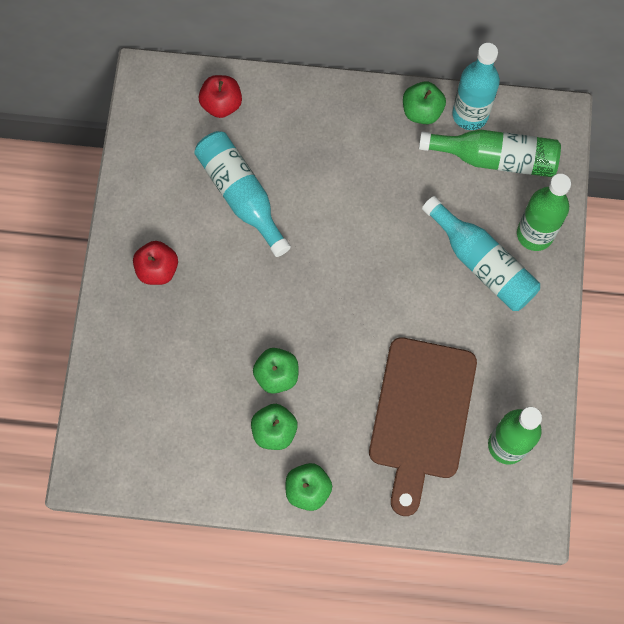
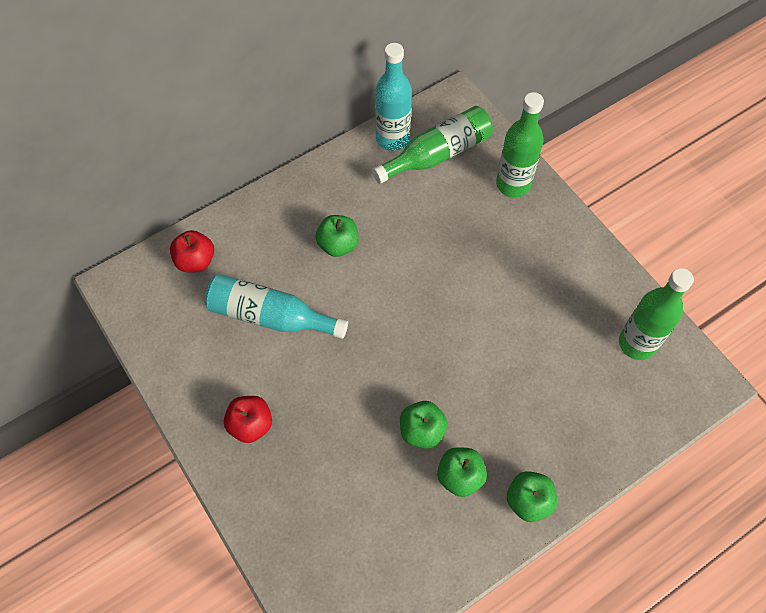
camera: 40 degrees left, 10 degrees down
(421, 415) = (557, 372): brown cutting board -> none
(422, 111) = (356, 160): green apple -> green apple (338, 245)
(482, 263) = (496, 230): turquoise bottle -> none

